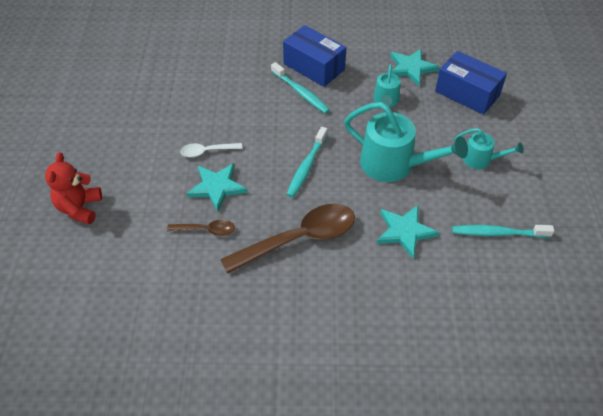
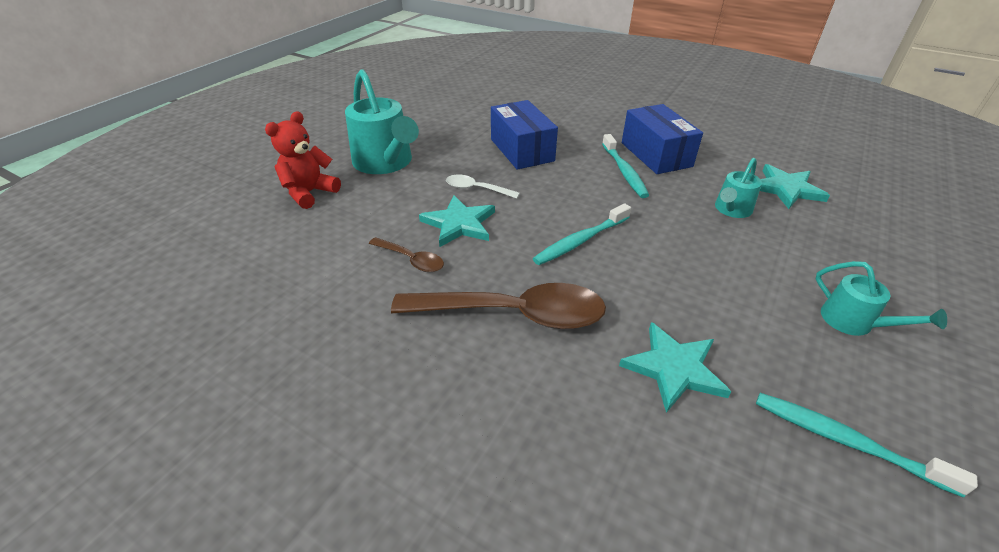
camera: 30 degrees right, 10 degrees down
(394, 165) = (705, 280): turquoise watering can -> turquoise watering can (386, 163)
(467, 93) = (862, 237): blue box -> blue box (522, 150)

